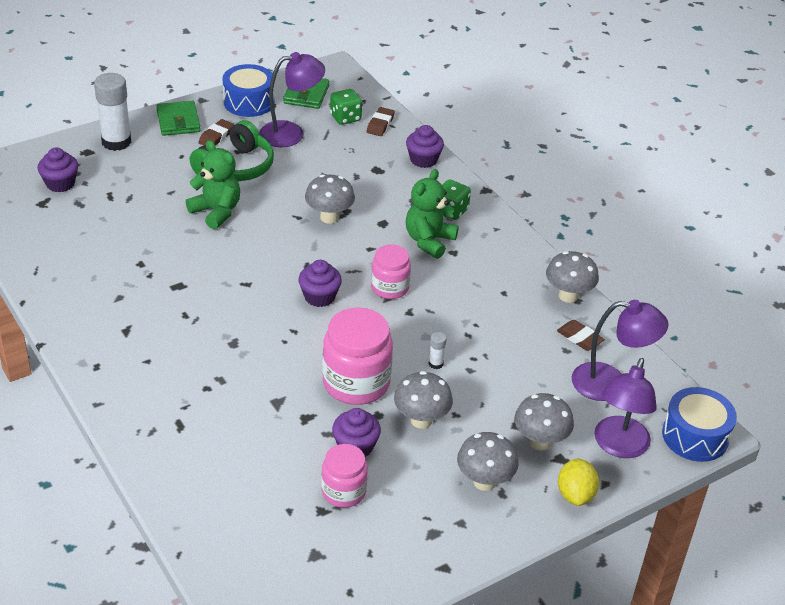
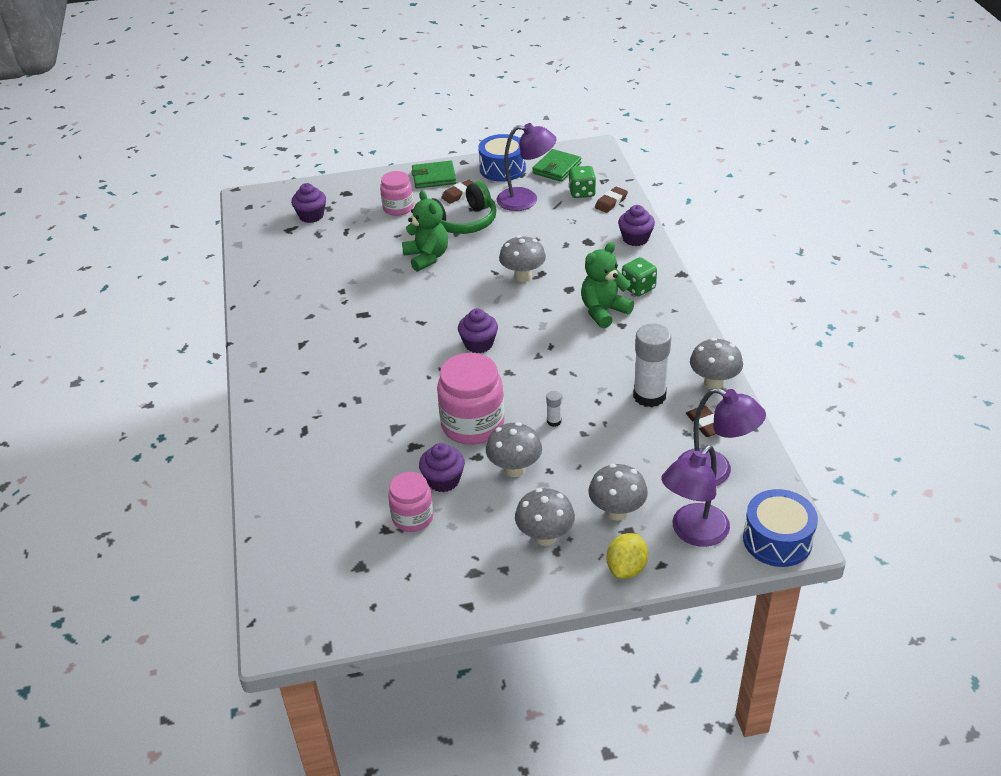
camera: 25 degrees right, 0 degrees up
(116, 142) = (374, 188): white glue stick -> white glue stick (649, 396)
(178, 121) = (434, 177): green wallet -> green wallet turned 75 degrees clockwise
(390, 288) = (546, 347): pink jar -> pink jar (398, 208)

